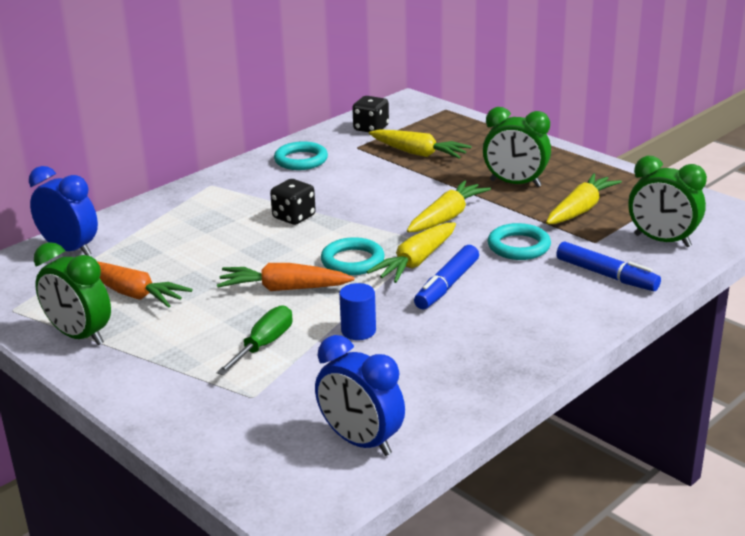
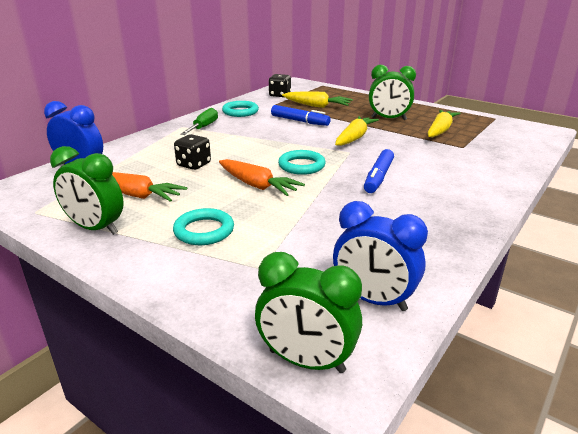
camera: 10 degrees left, 0 degrees up
(264, 345) = (256, 225): green screwdriver -> green screwdriver (203, 127)
(284, 289) = (257, 185): orange carrot -> orange carrot turned 135 degrees counterclockwise
(294, 217) = (247, 142): black dice -> black dice (194, 164)
(358, 331) = (328, 211): blue cylinder -> none
(416, 262) = (347, 164): yellow carrot -> none
(518, 246) = (414, 152): turquoise ring -> turquoise ring (204, 231)
(606, 275) = (486, 166): blue marker -> blue marker (300, 121)
(662, 241) = (506, 145): green clock -> green clock (306, 361)

